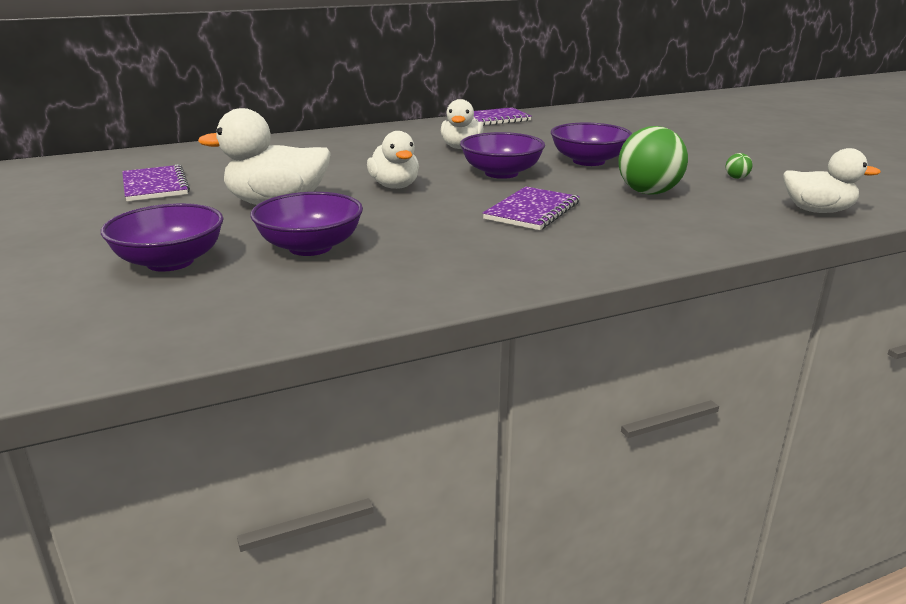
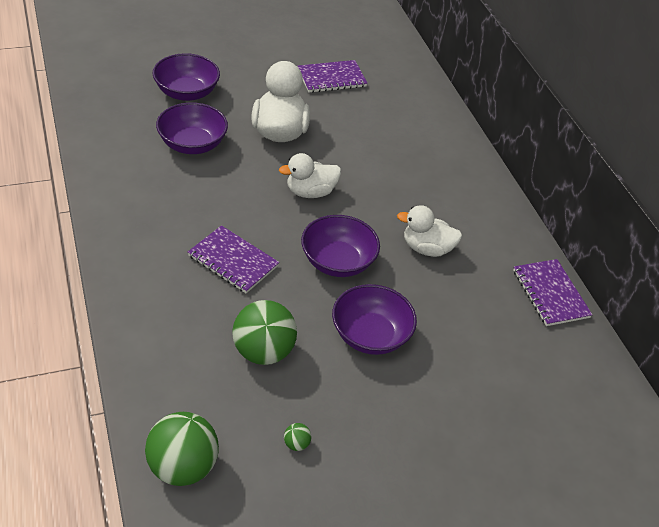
camera: 90 degrees right, 20 degrees up
(817, 211) = (183, 467): white duck -> green ball

